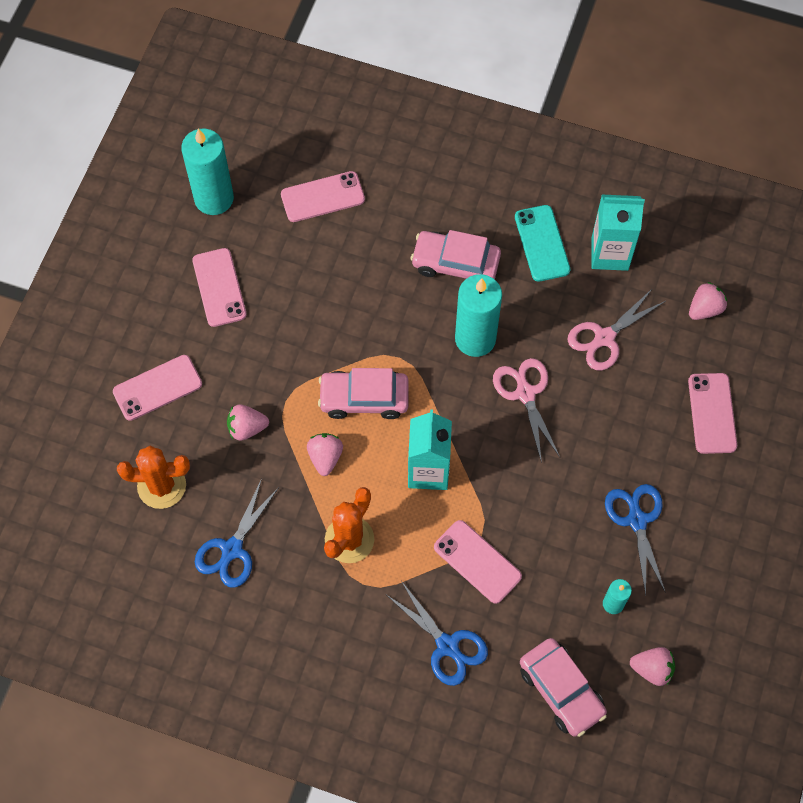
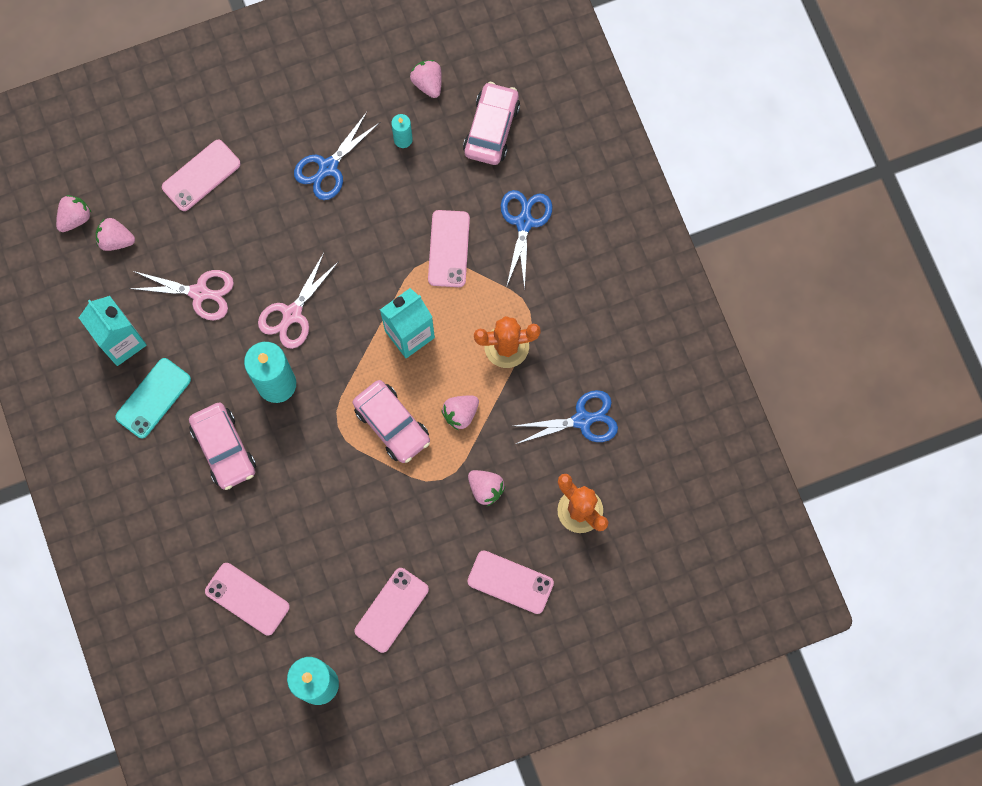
camera: 130 degrees left, 10 degrees up
(750, 292) = (75, 218): none -> pink strawberry

